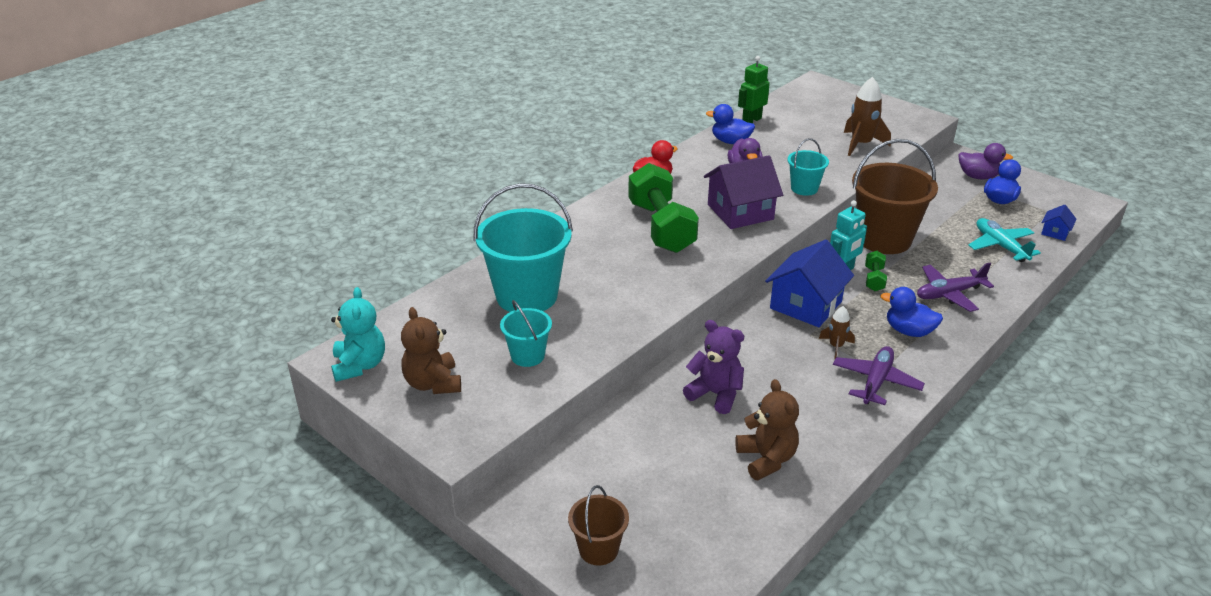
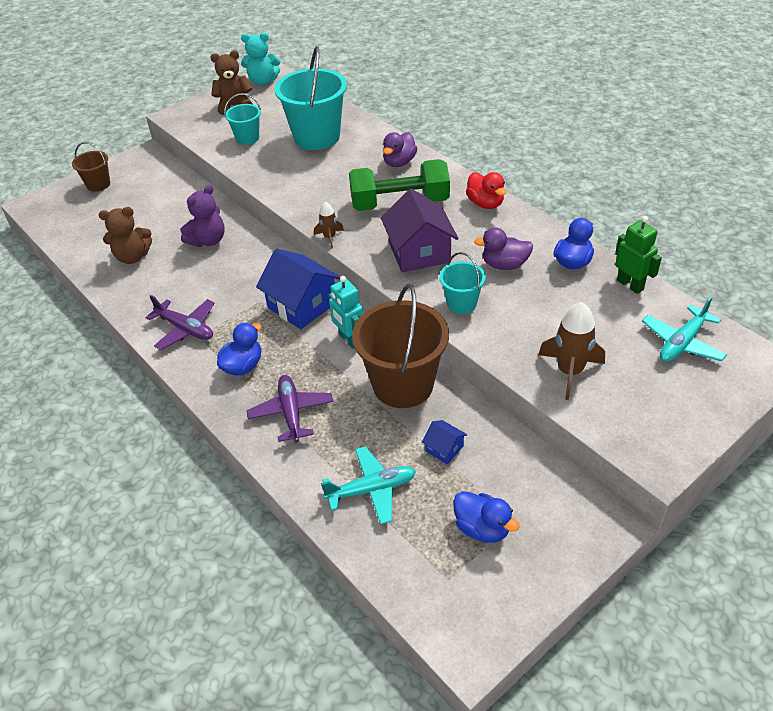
camera: 100 degrees right, 10 degrees up
(809, 106) = (682, 343): none -> turquoise plane
(836, 346) = (238, 314): brown rocket -> brown rocket (329, 237)
(874, 279) = (330, 360): green dumbbell -> none
(978, 176) = (548, 524): purple duck -> purple duck (399, 162)
(1055, 232) = (393, 564): blue house -> blue house (444, 449)

